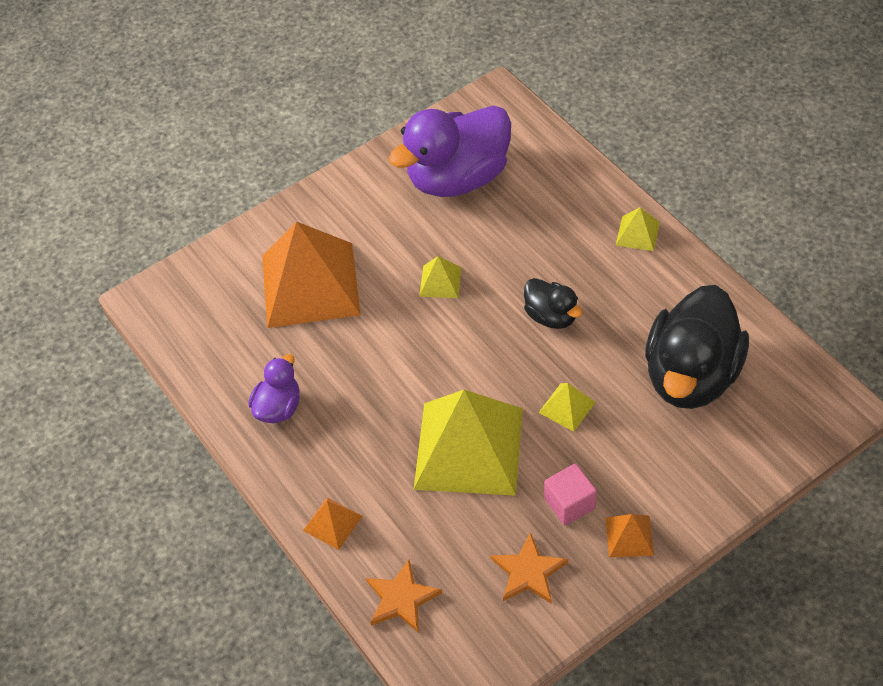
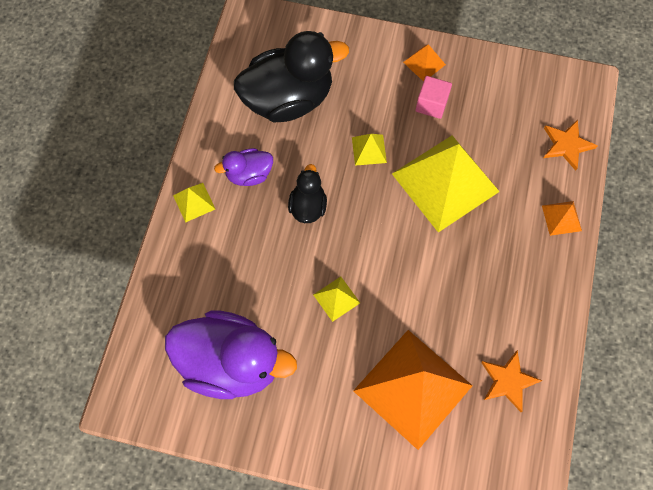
camera: 135 degrees left, 15 degrees up
(278, 407) = (521, 319): purple duck -> purple duck (249, 174)
(528, 572) = (491, 95): orange star -> orange star (508, 381)

